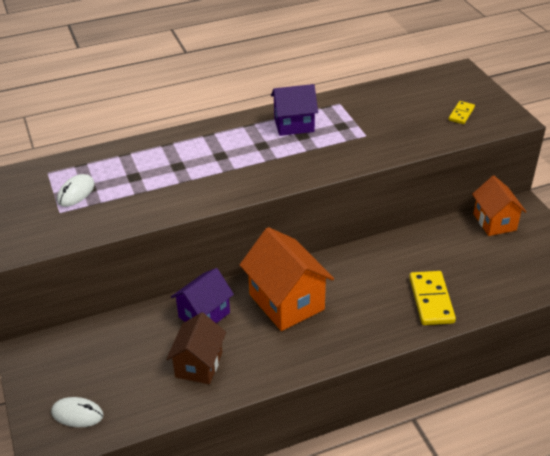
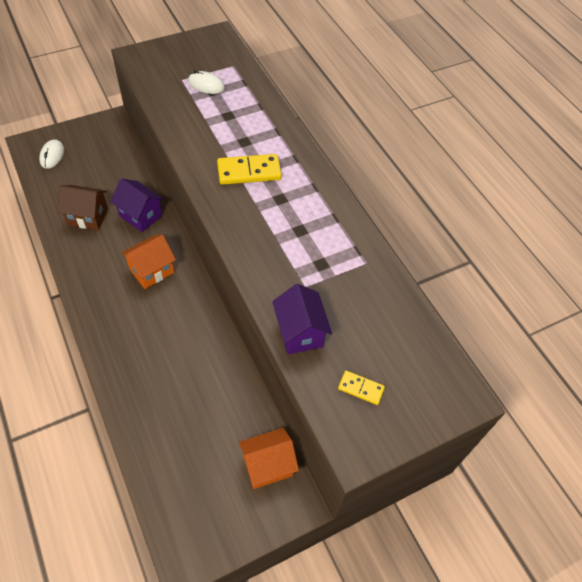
camera: 80 degrees right, 15 degrees up
(286, 302) = (152, 271): orange house -> orange house, size x0.65
(294, 125) = (318, 223): purple house -> purple house (299, 332)
(431, 300) = (147, 388): yellow domino -> yellow domino (249, 171)

